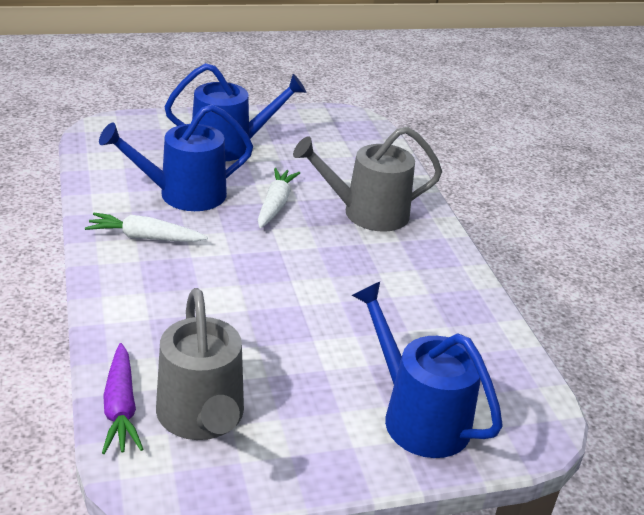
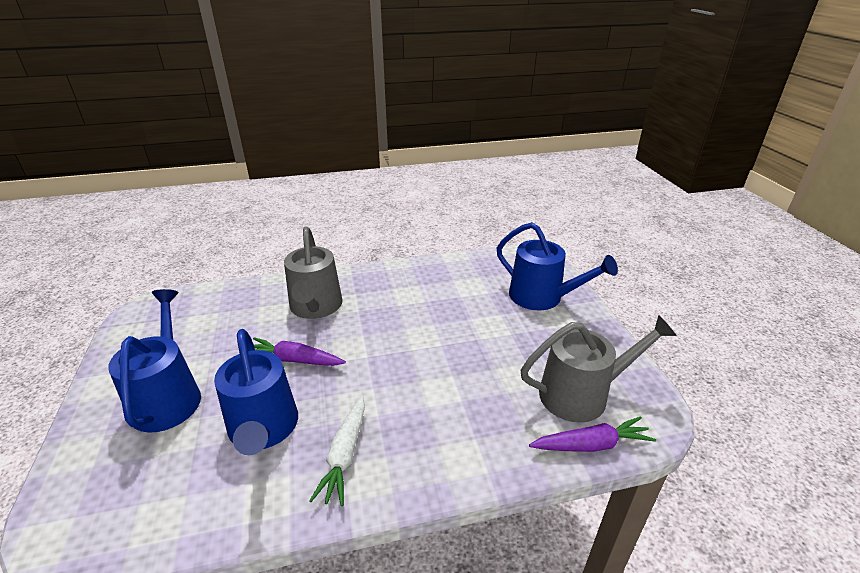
camera: 85 degrees left, 0 degrees up
(275, 204) = (294, 360): white carrot -> purple carrot
(418, 417) = (541, 297): blue watering can -> blue watering can turned 105 degrees counterclockwise

